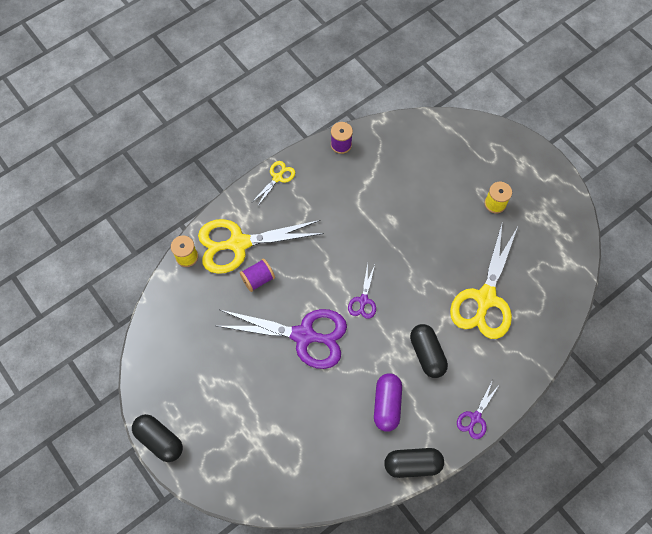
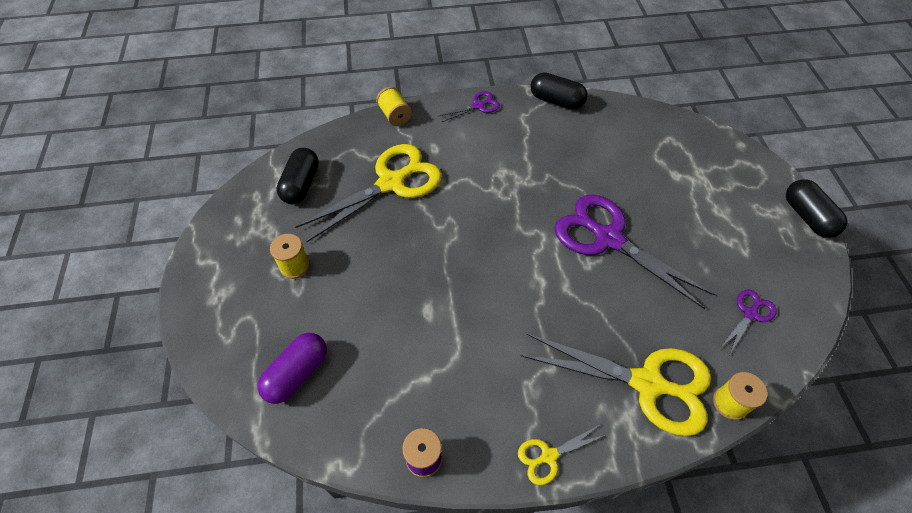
camera: 150 degrees left, 10 degrees down
(258, 279) = (638, 324): purple spool -> none
(363, 300) = (521, 241): purple scissors -> purple scissors (750, 314)
(387, 404) = (553, 147): purple capsule -> purple capsule (297, 374)
(427, 354) = (487, 166): black capsule -> black capsule (301, 185)
(534, 366) = (395, 115): none -> yellow spool

